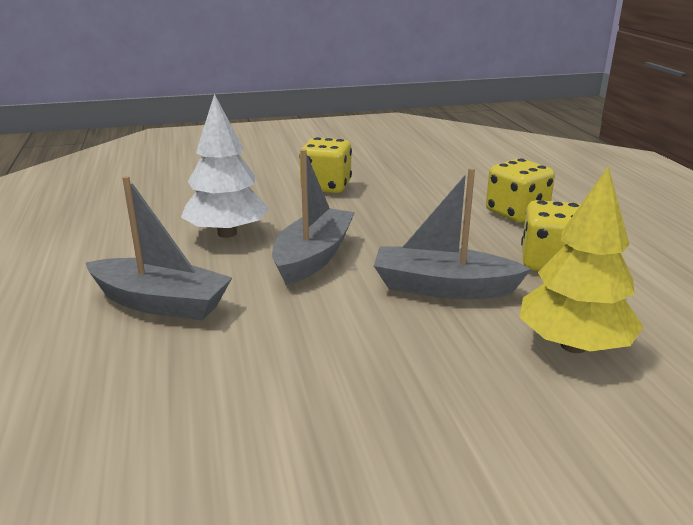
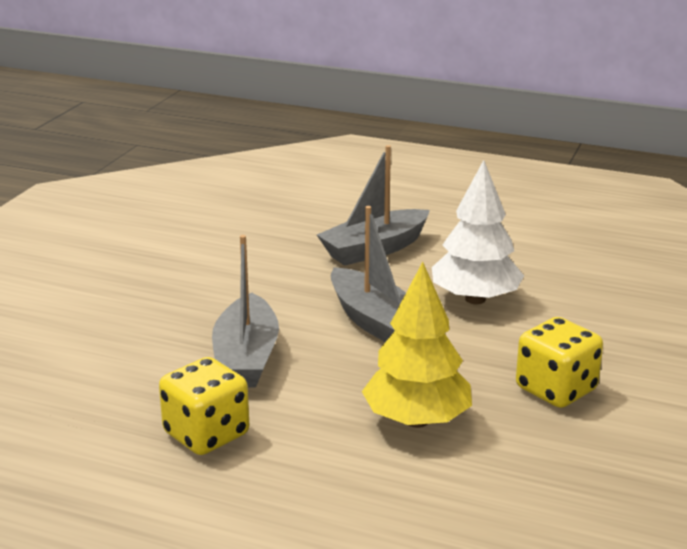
camera: 125 degrees right, 0 degrees up
(443, 288) = (246, 358): grey boat -> grey boat turned 135 degrees clockwise
(516, 213) = (330, 484): yellow dice -> none
(573, 345) = (102, 371): yellow tree -> yellow tree (417, 420)

